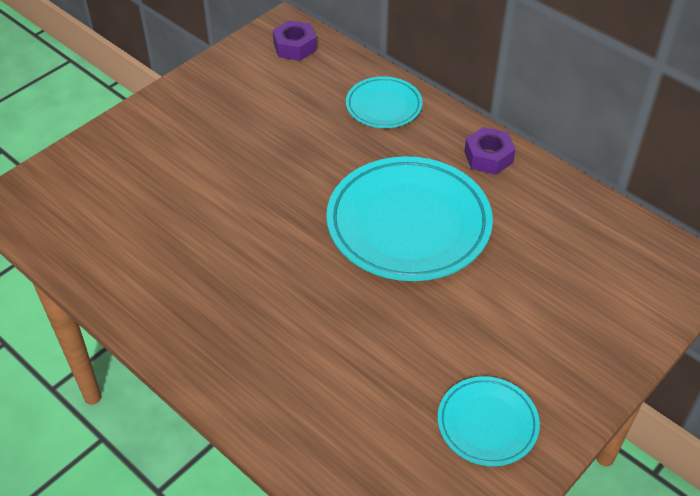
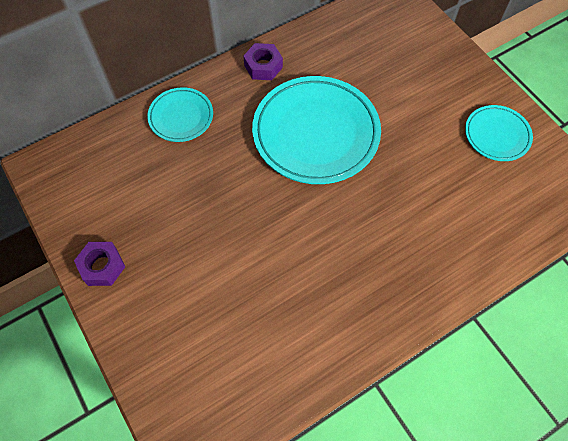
camera: 75 degrees left, 15 degrees up
(294, 47) = (74, 164): purple nut -> purple nut (102, 266)

